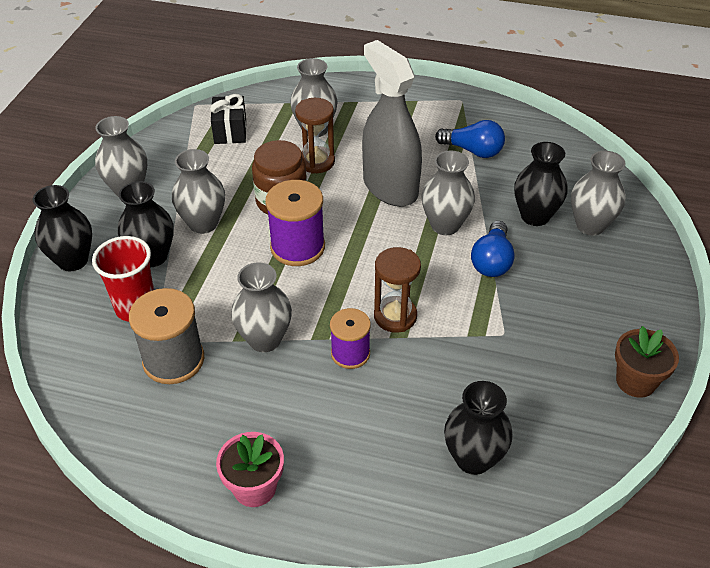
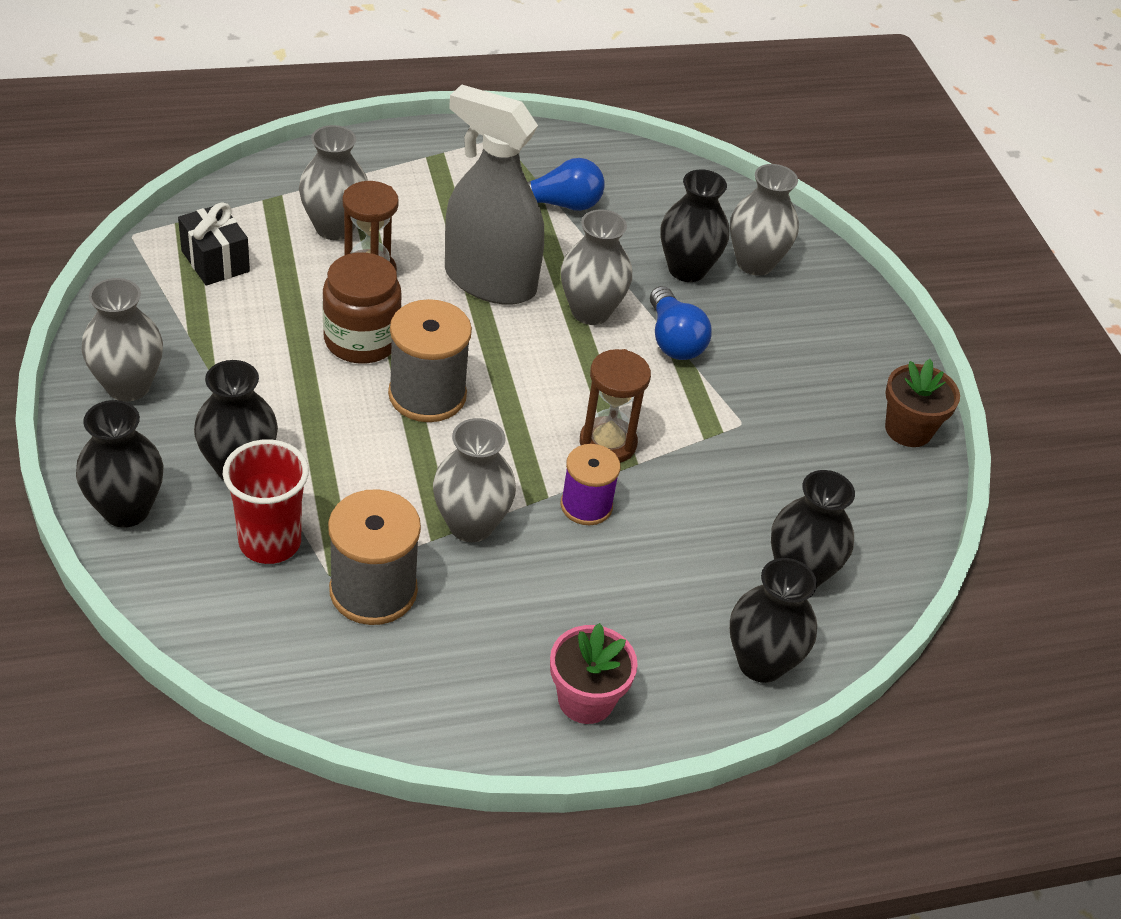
camera: 35 degrees left, 0 degrees up
(203, 223) = (276, 402): grey vase -> none
(297, 247) = (427, 395): purple spool -> grey spool
(398, 513) = (761, 663): none -> black vase

